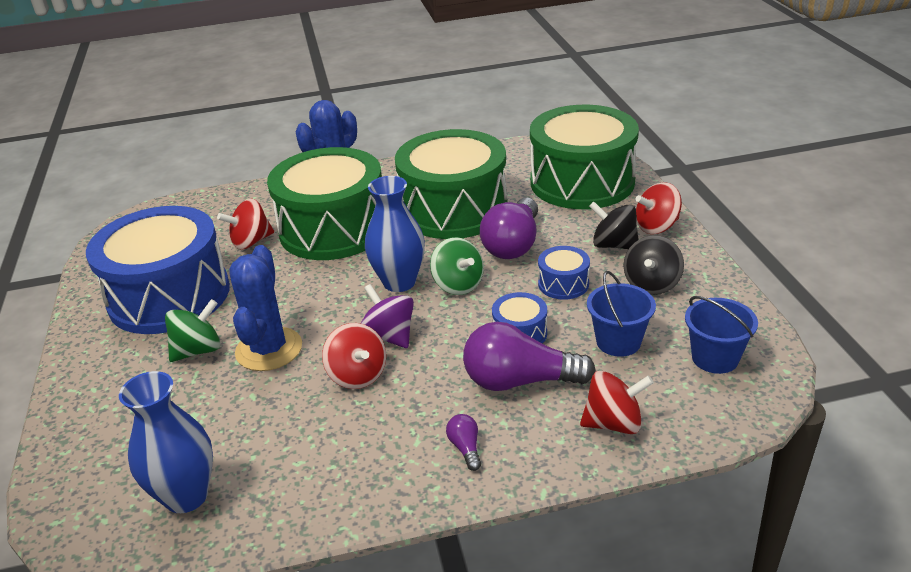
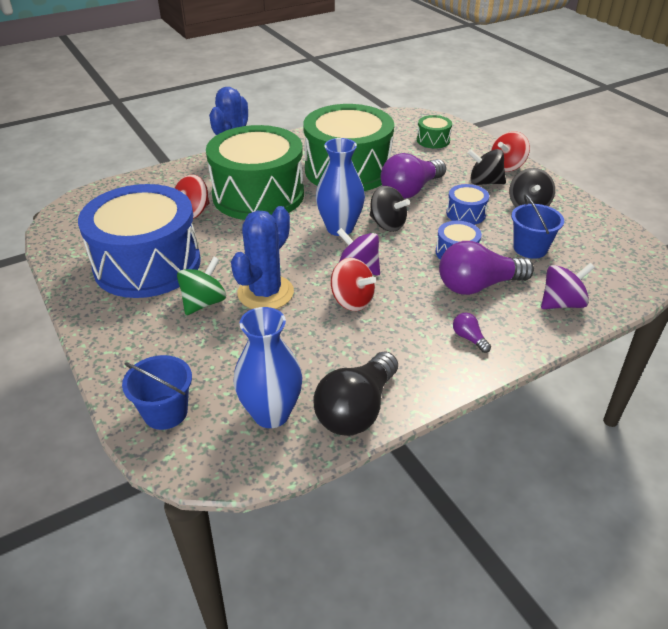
camera: 20 degrees left, 5 degrees up
(269, 349) = (265, 293): blue cactus -> blue cactus turned 45 degrees clockwise
(280, 511) = (357, 409): none -> black light bulb
(458, 285) = (387, 224): green spinning top -> black spinning top
(513, 244) = (410, 190): purple light bulb -> purple light bulb turned 45 degrees clockwise
(582, 182) = (433, 140): green drum -> green drum, size x0.41
(613, 423) = (561, 303): red spinning top -> purple spinning top
(715, 358) = (601, 250): blue bucket -> blue bucket (165, 412)

